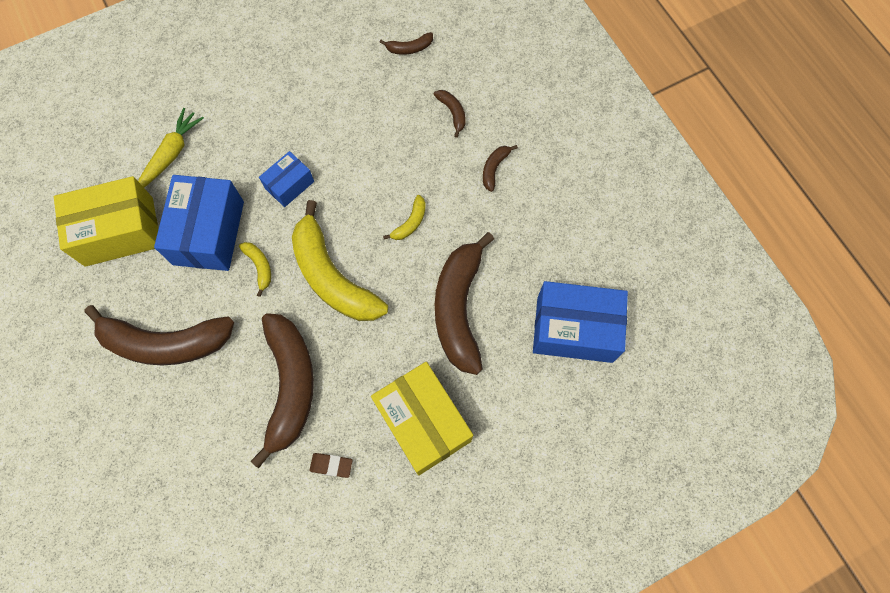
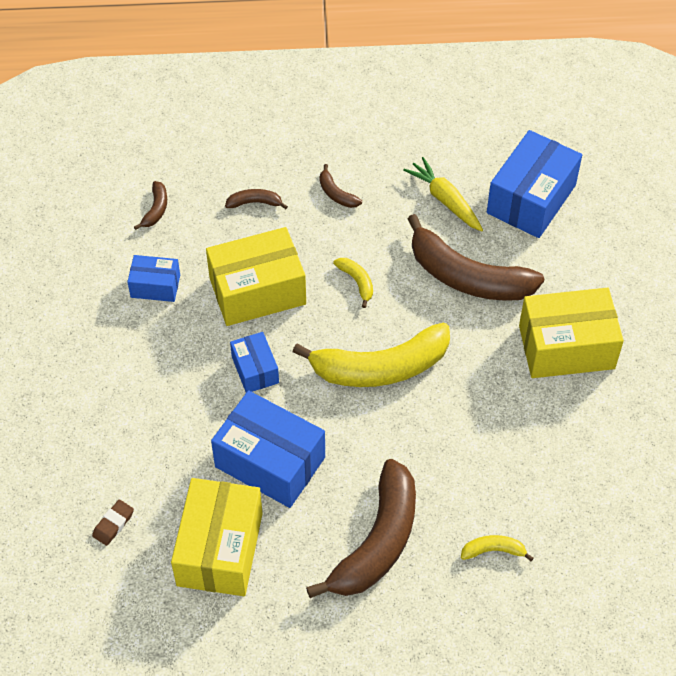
camera: 65 degrees left, 15 degrees down
(171, 154) = (151, 468): yellow carrot -> yellow carrot (445, 200)
(259, 267) = (335, 428): yellow banana -> yellow banana (493, 550)
(290, 385) = (479, 443): brown banana -> none
(331, 465) = (575, 435): brown eraser -> brown eraser (113, 524)
(336, 81) = (155, 286): none -> blue box
(365, 153) = (257, 291): none -> yellow box

